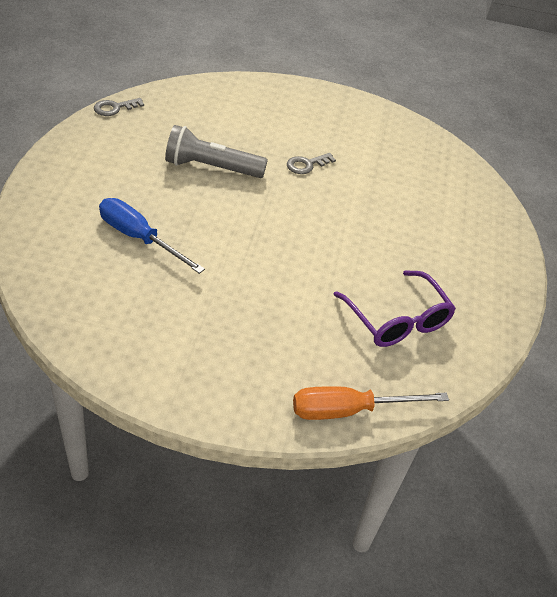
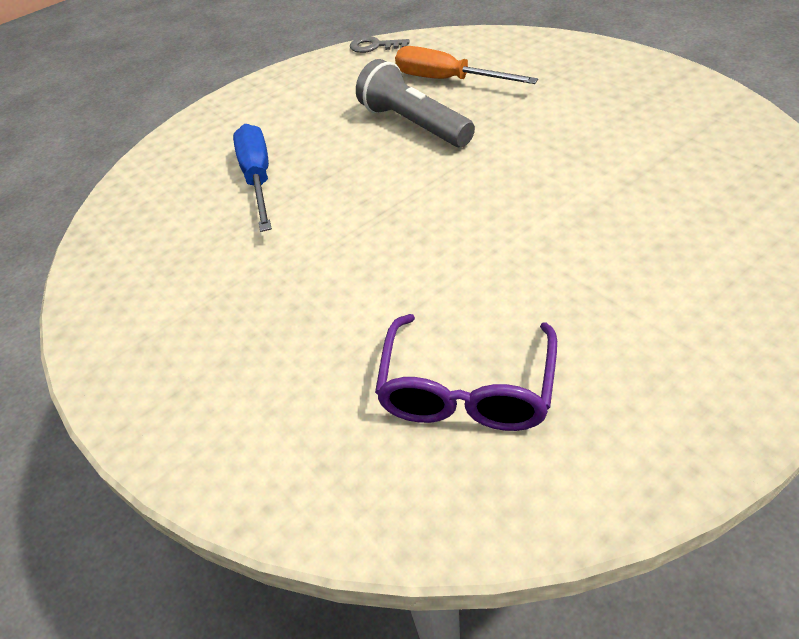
camera: 50 degrees right, 0 degrees up
(306, 165) = (539, 146): grey key -> none
(349, 410) = (268, 486): orange screwdriver -> orange screwdriver (447, 80)

